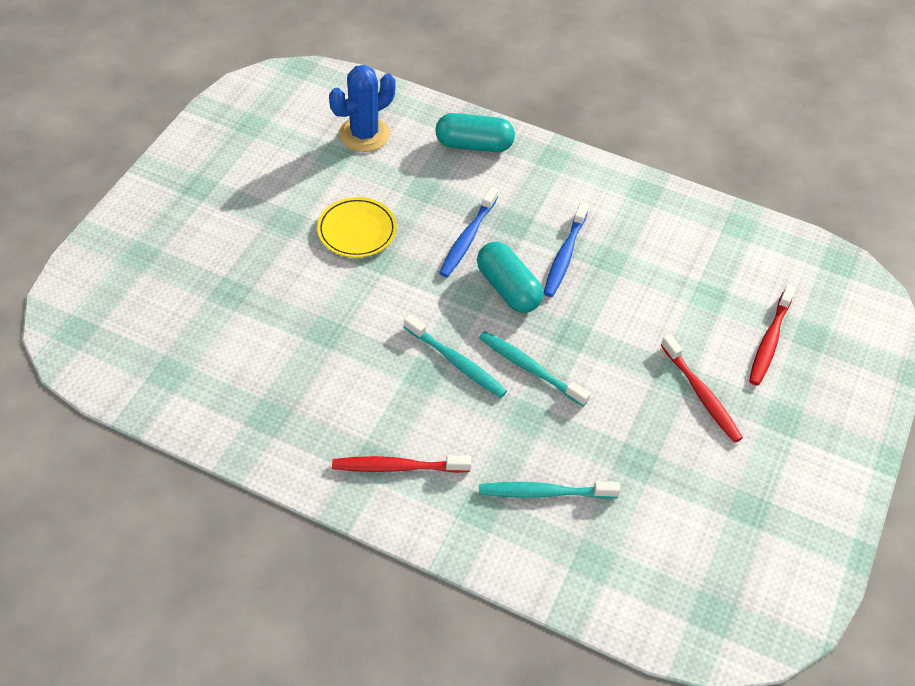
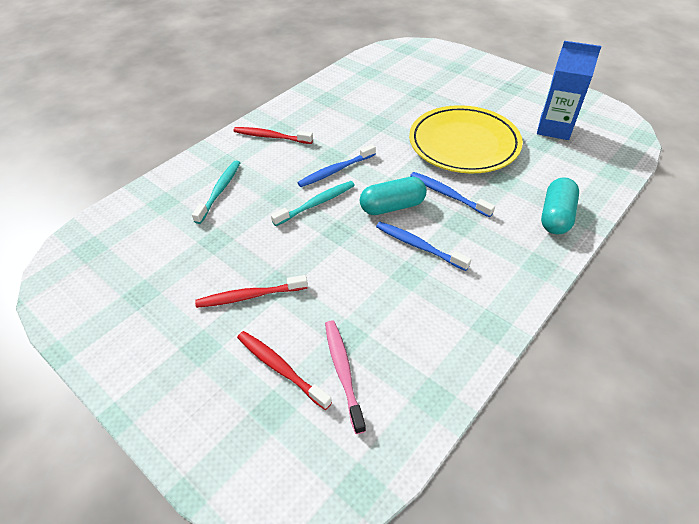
camera: 110 degrees right, 5 degrees down
(299, 143) = (554, 128): none -> blue carton
(357, 230) = (463, 144): yellow plate -> yellow plate, size x1.94
(364, 134) = (565, 159): blue cactus -> none
(397, 467) = (271, 137): red toothbrush -> red toothbrush turned 90 degrees counterclockwise
(456, 362) = (335, 170): turquoise toothbrush -> blue toothbrush
(748, 291) = (343, 372): none -> pink toothbrush

